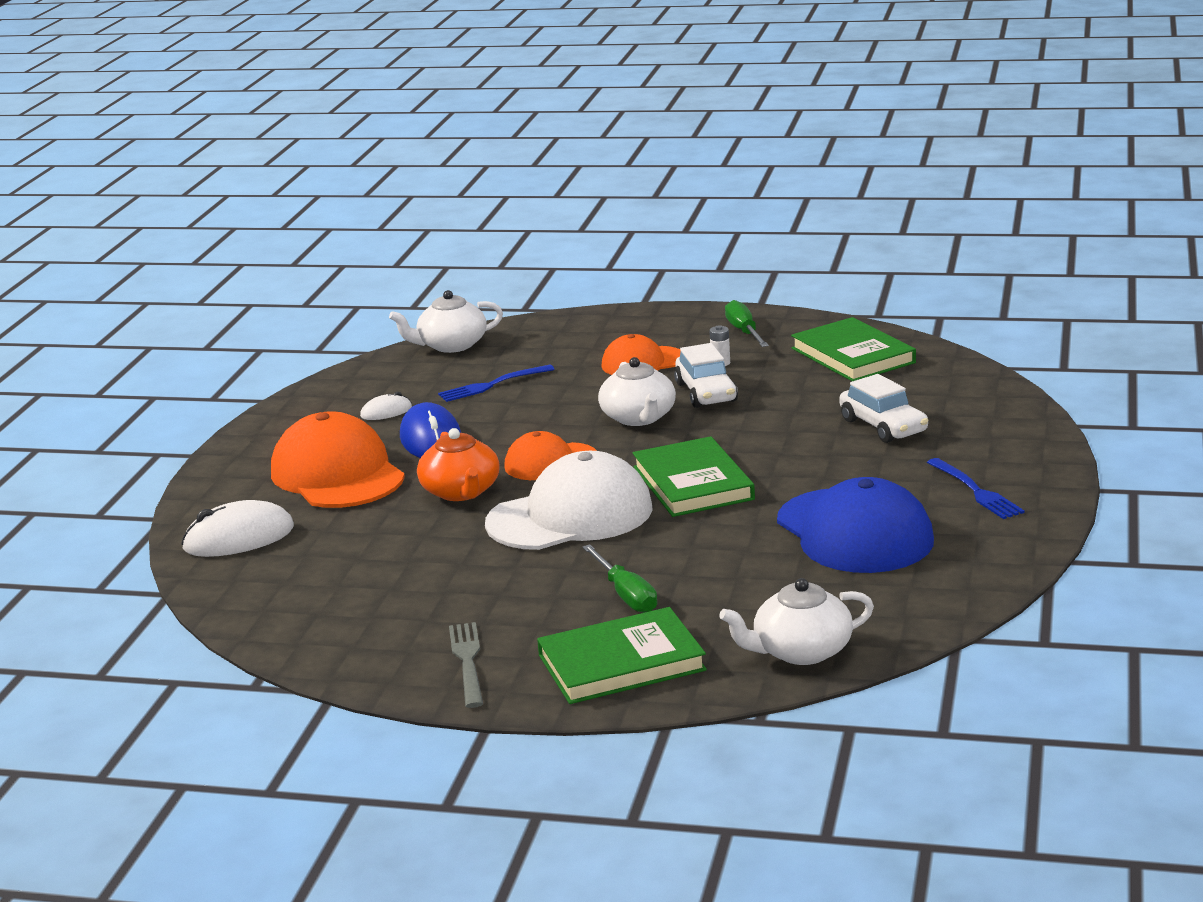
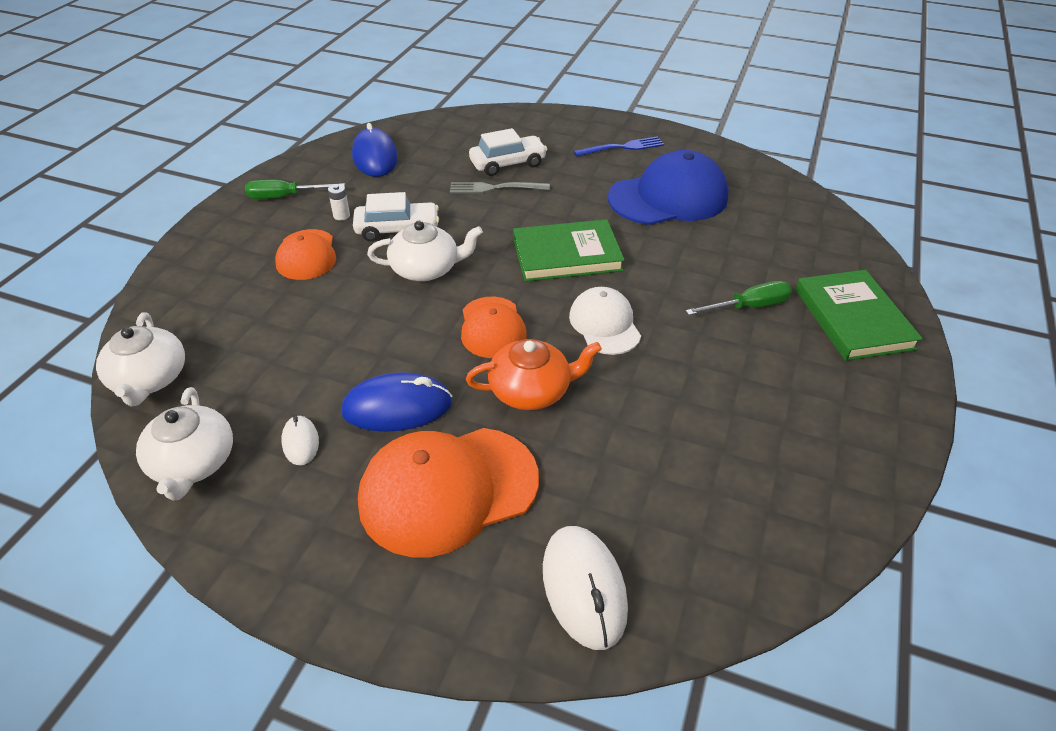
camera: 85 degrees left, 20 degrees up
(467, 661) = (857, 403): grey fork -> grey fork (495, 188)
(492, 385) = (286, 353): blue fork -> none
(570, 516) = (604, 324): white cap -> white cap, size x0.59
(801, 651) = (832, 239): white teapot -> white teapot (193, 463)
(853, 355) = (375, 157): green book -> blue mouse

